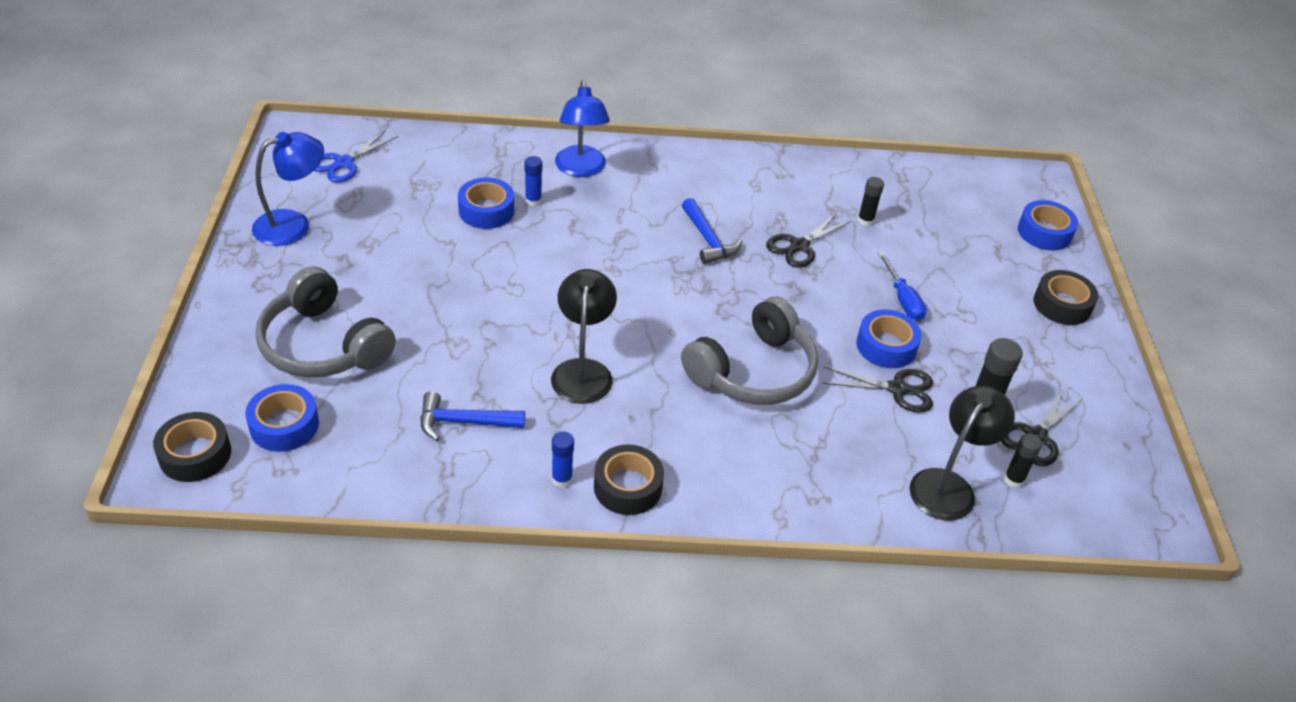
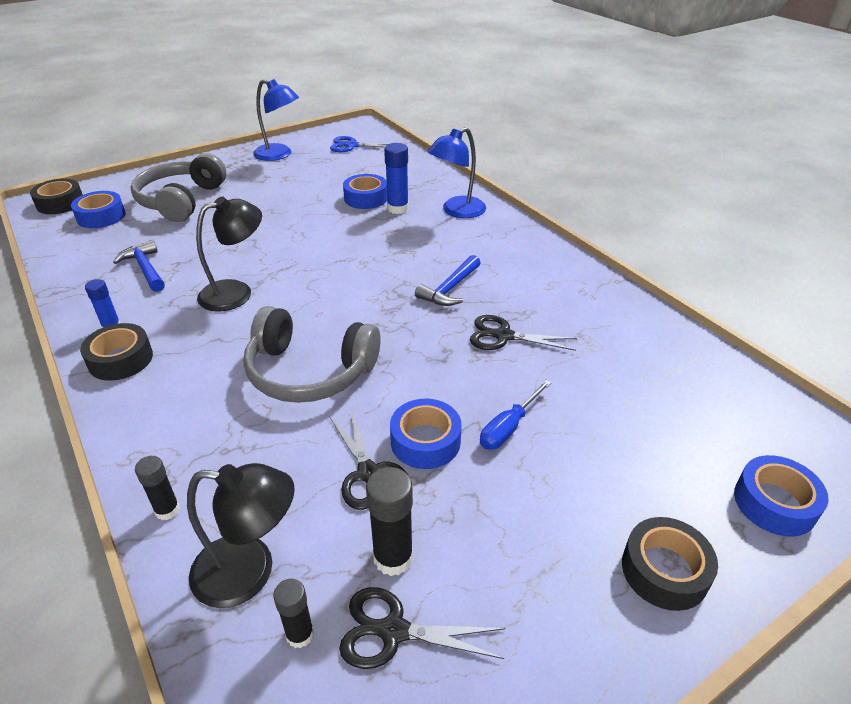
camera: 60 degrees right, 5 degrees down
(533, 201) = (398, 208): blue glue stick -> blue glue stick, size x1.57
(865, 220) = (593, 360): black glue stick -> black glue stick (167, 510)

